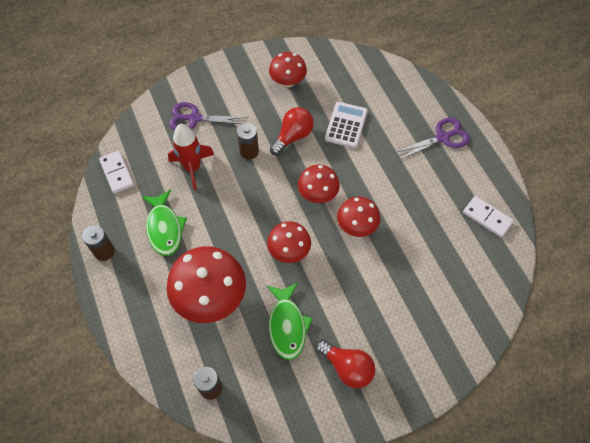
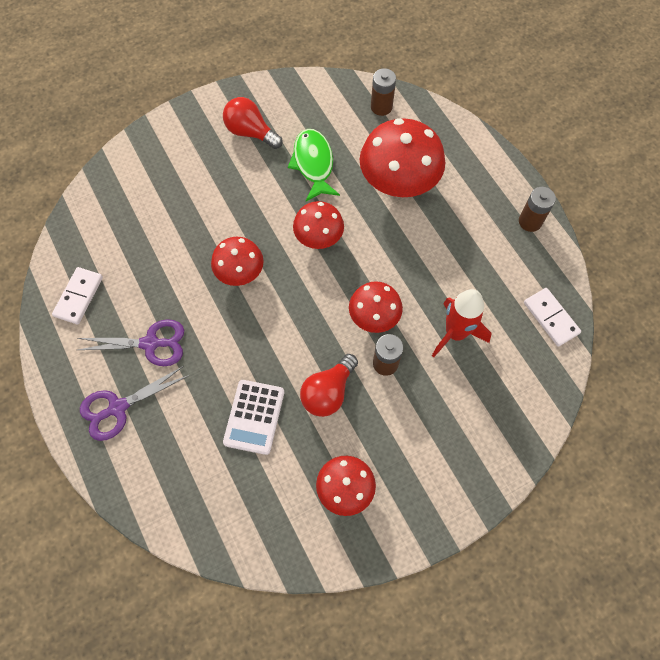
camera: 175 degrees right, 5 degrees up
(164, 228) = (469, 253): green fish -> none
(195, 118) = (471, 410): purple scissors -> purple scissors (150, 343)
(318, 194) = (289, 310): red mushroom -> red mushroom (374, 317)
(487, 217) = (78, 296): white domino -> white domino turned 75 degrees clockwise

